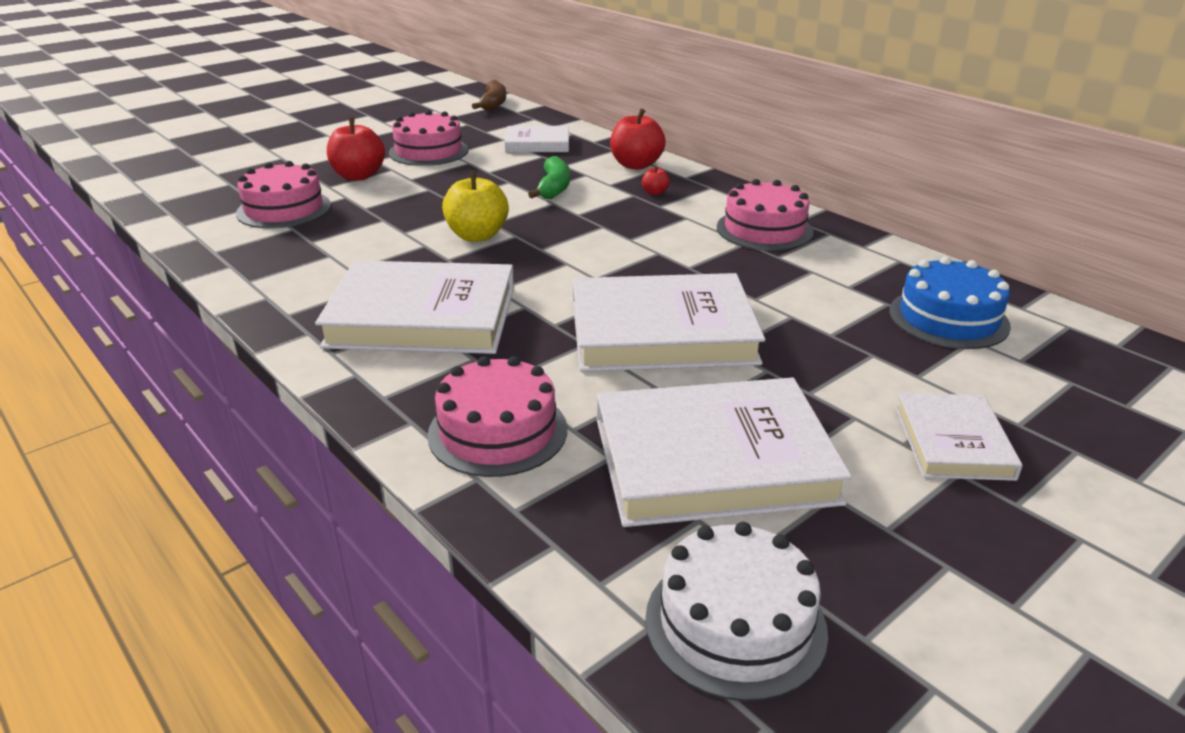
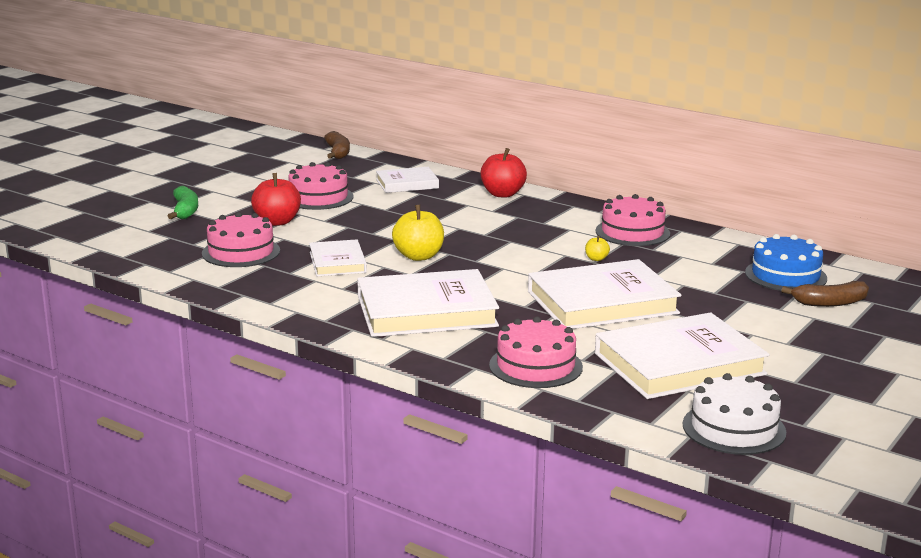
camera: 15 degrees left, 10 degrees down
(554, 188) = (450, 217): green banana -> green banana (185, 211)
(655, 192) = (532, 213): red apple -> none
(695, 263) = (596, 259): none -> yellow apple
(953, 442) = (814, 339): white book -> white book (337, 262)
(1001, 375) = (830, 303): none -> brown banana

